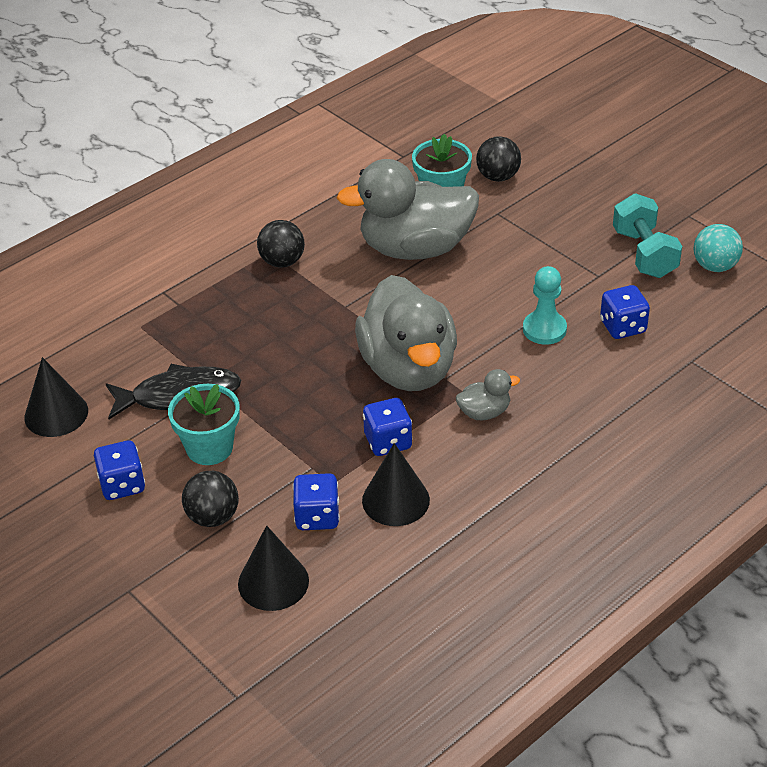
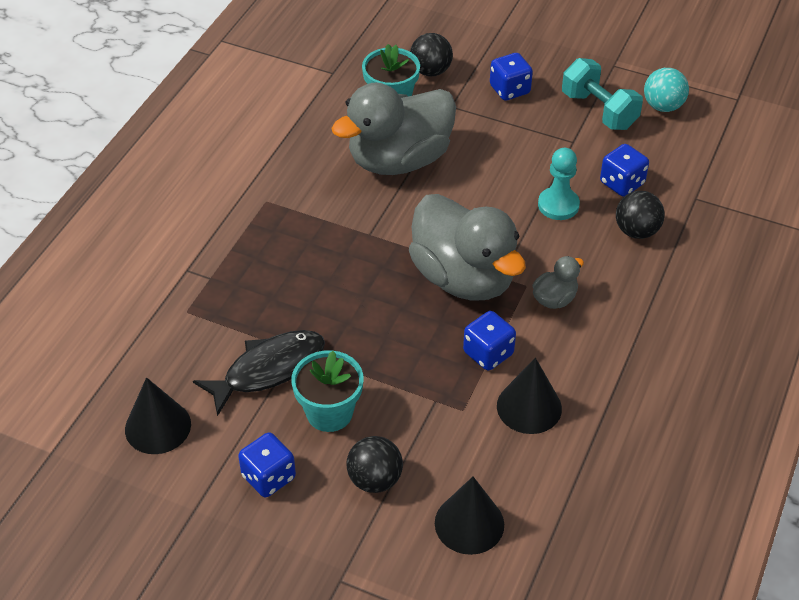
camera: 25 degrees left, 5 degrees up
(282, 262) = (284, 207): black ball -> black ball (636, 231)
(317, 516) = (469, 446): blue dice -> blue dice (509, 90)

